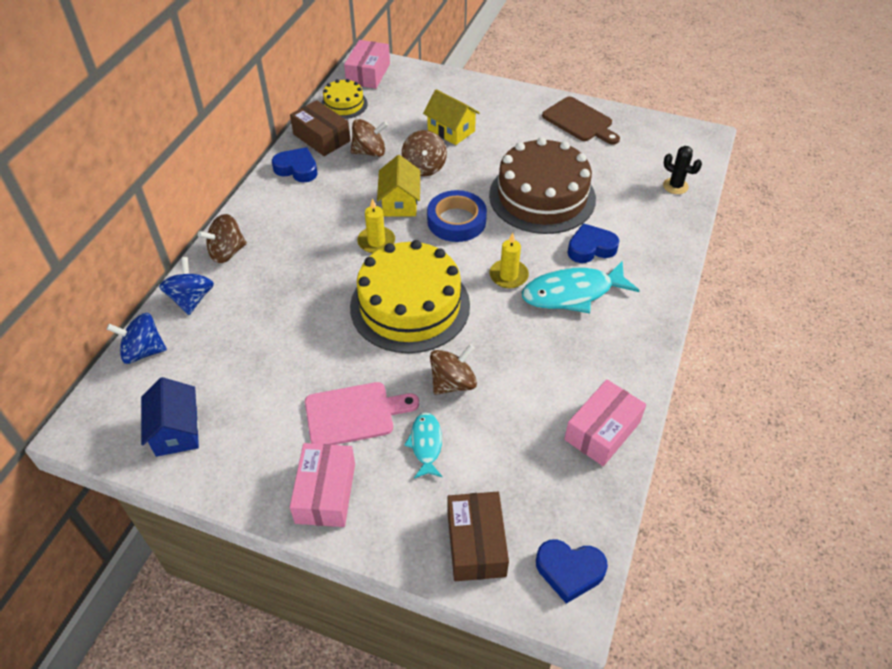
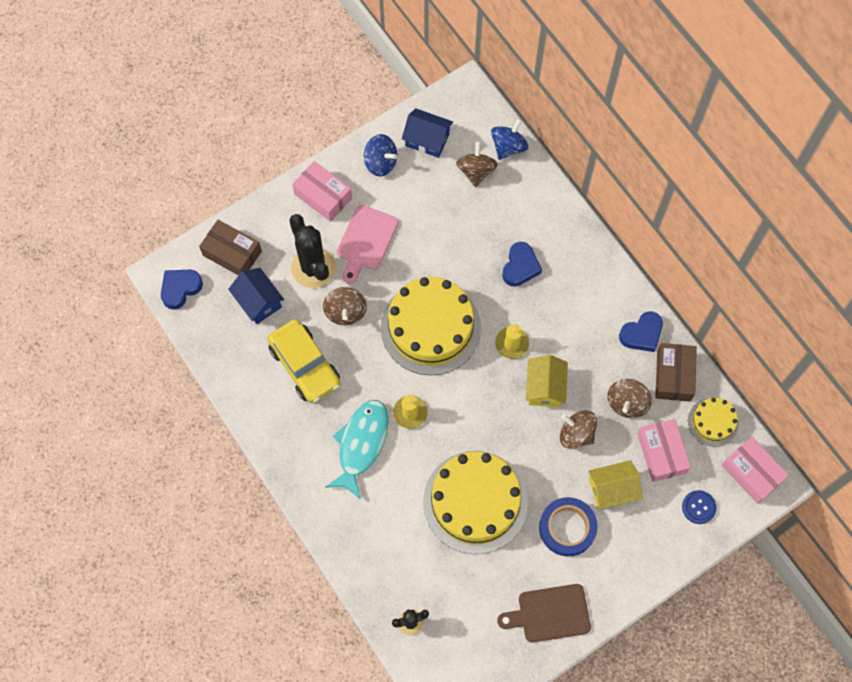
camera: 125 degrees right, 20 degrees up
(191, 299) = (538, 194): blue spinning top -> blue spinning top (380, 162)
(227, 252) = (572, 237): brown spinning top -> brown spinning top (476, 171)
(321, 138) = (673, 376): brown box -> brown box turned 75 degrees counterclockwise
(400, 202) = (545, 387): yellow house -> yellow house turned 60 degrees clockwise
(420, 86) = (698, 507): none -> blue button
(426, 444) = (313, 267): turquoise fish -> black cactus
(456, 221) = (493, 416): blue tape -> blue tape (567, 528)
(511, 472) = (258, 301): none -> blue house
(541, 383) = (305, 365): none -> yellow car
(542, 196) = (475, 502): brown cake -> yellow cake
(591, 248) = (394, 493): blue heart -> blue heart (520, 267)
(602, 431) = (244, 374): pink box -> pink box (661, 453)

